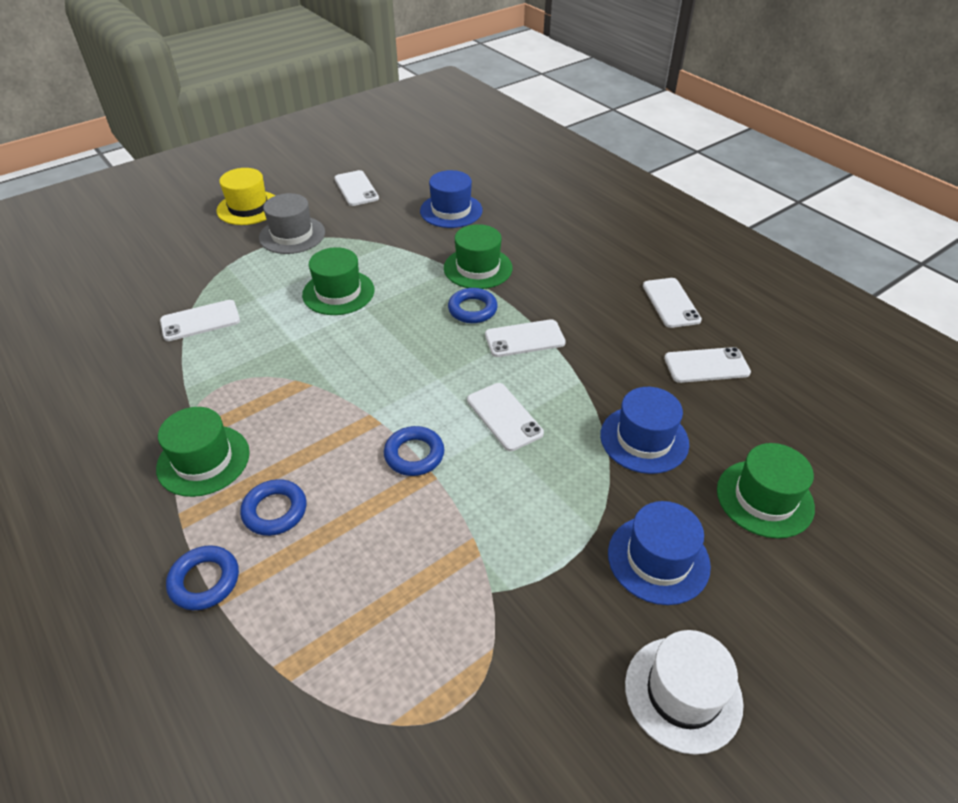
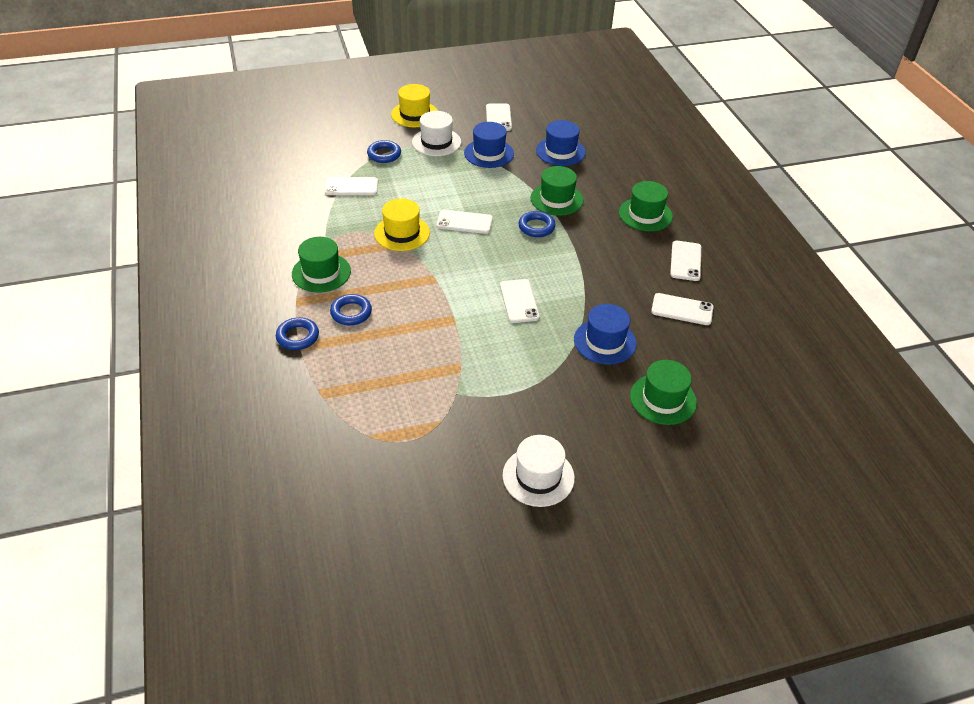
camera: 20 degrees right, 0 degrees up
(292, 235) = (436, 142): grey hat -> white hat
(299, 366) = (402, 233): none -> yellow hat
(338, 292) = (449, 191): green hat -> green hat (645, 214)
(414, 454) = (449, 306): blue ring -> blue ring (384, 154)
(524, 339) = (562, 256): white phone -> white phone (464, 222)
(658, 559) = (568, 409): blue hat -> blue hat (489, 153)

